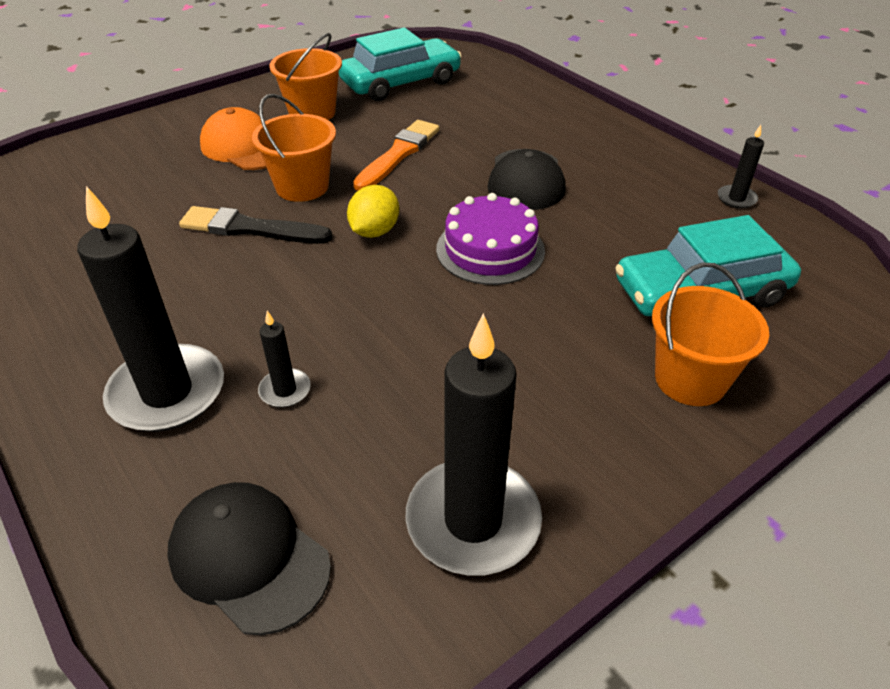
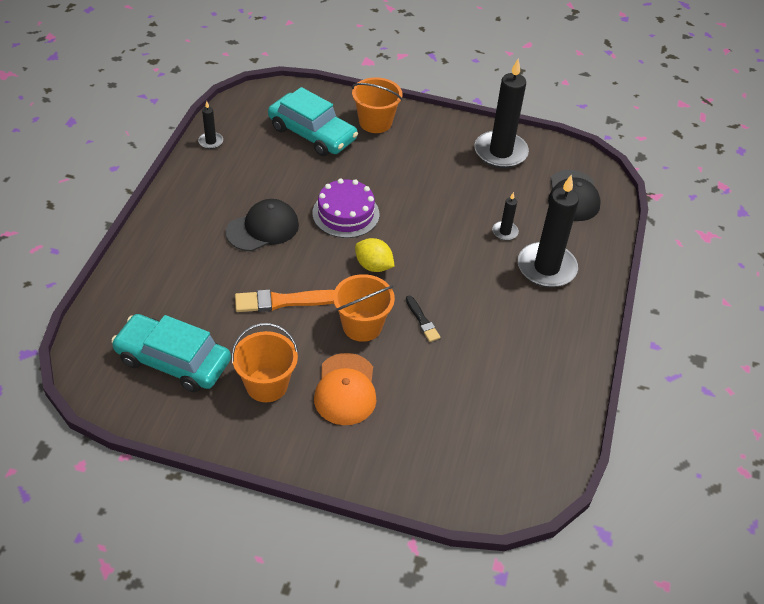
camera: 130 degrees left, 5 degrees up
(250, 228) = (422, 321): black brush -> black brush, size x0.57
(374, 231) = (373, 266): yellow lemon -> yellow lemon turned 45 degrees clockwise

